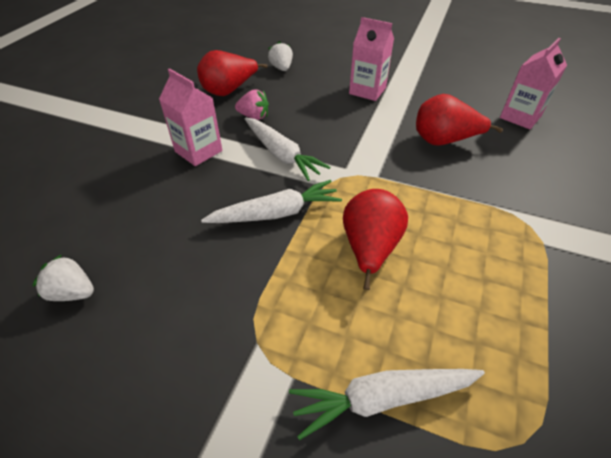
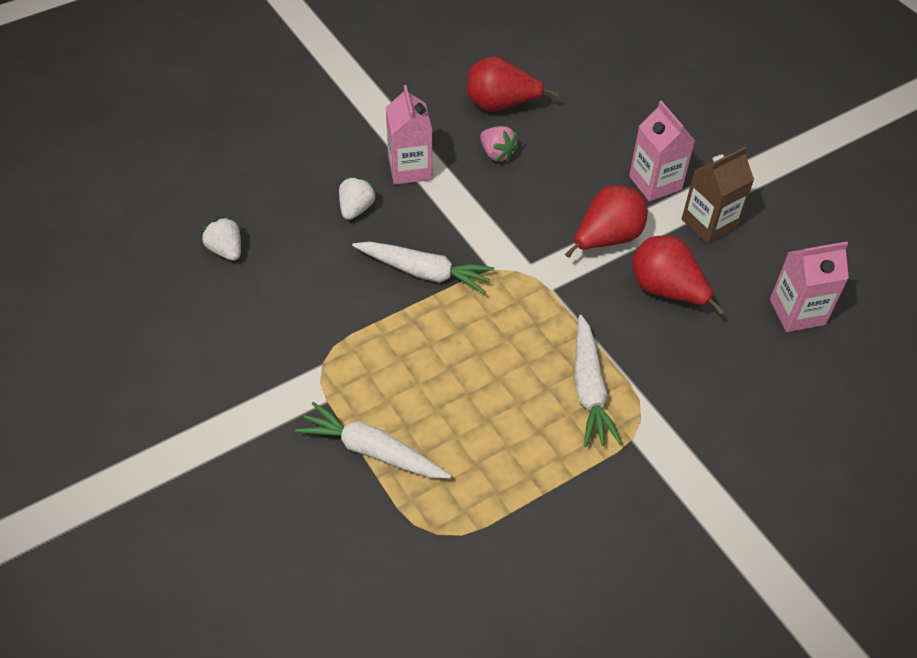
camera: 35 degrees right, 5 degrees up
(281, 68) = (587, 100): white strawberry -> white strawberry (356, 209)
(281, 154) = (483, 215): white carrot -> white carrot (589, 389)
(369, 249) = (472, 349): red pear -> red pear (606, 239)
(420, 97) = (709, 224): none -> brown carton

